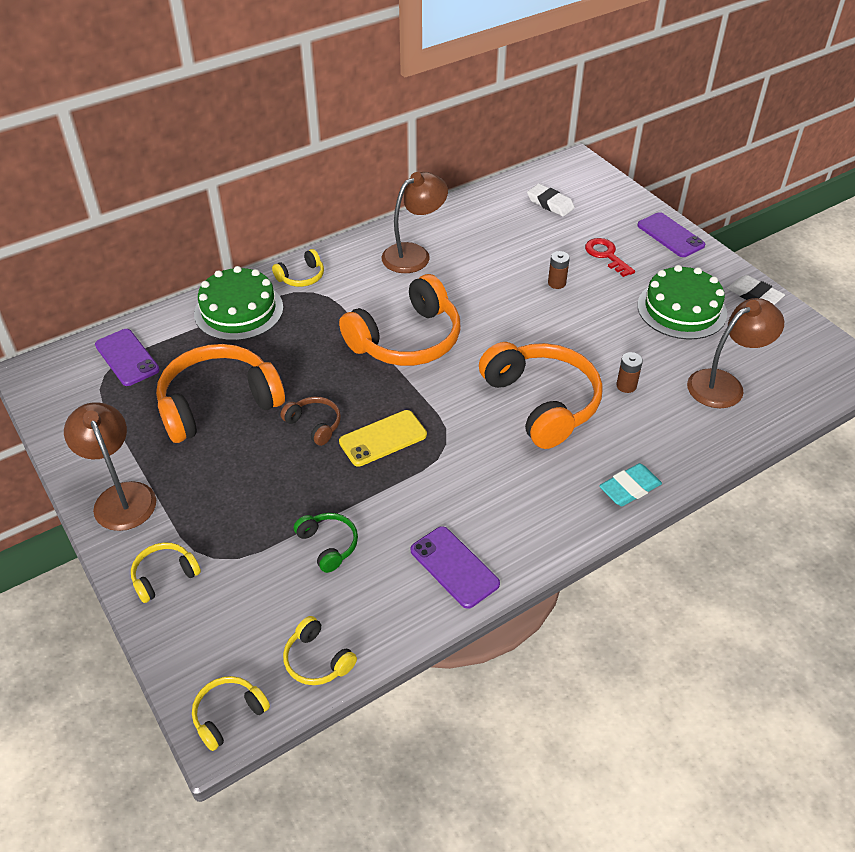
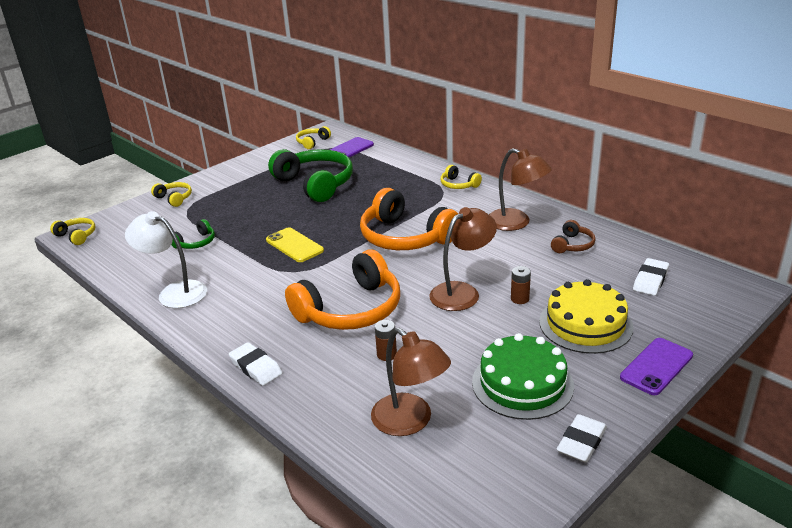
camera: 80 degrees right, 15 degrees down
(121, 496) = (233, 174): brown lamp -> brown lamp (462, 292)
(218, 403) = (315, 184): orange headphones -> green headphones
(239, 310) = (409, 171): green cake -> none
(314, 425) = (303, 218): brown headphones -> brown headphones (572, 245)
(317, 660) = (107, 255): yellow headphones -> yellow headphones (312, 142)
(454, 567) = (174, 292): purple phone -> white lamp
(606, 255) = (585, 324): red key -> yellow cake
(629, 488) = (256, 367): turquoise eraser -> white eraser

